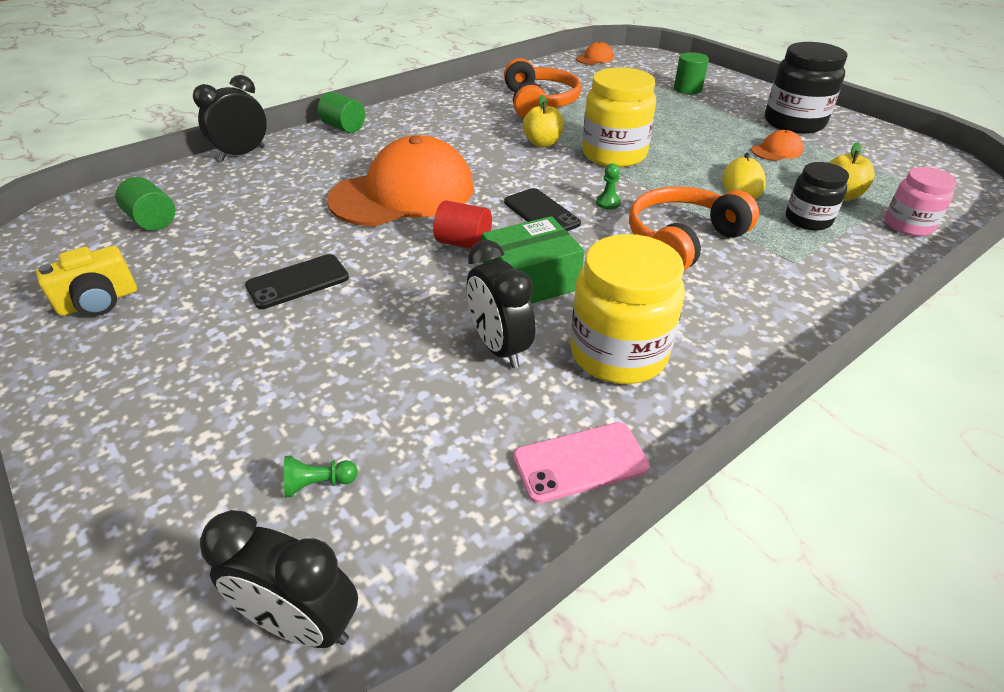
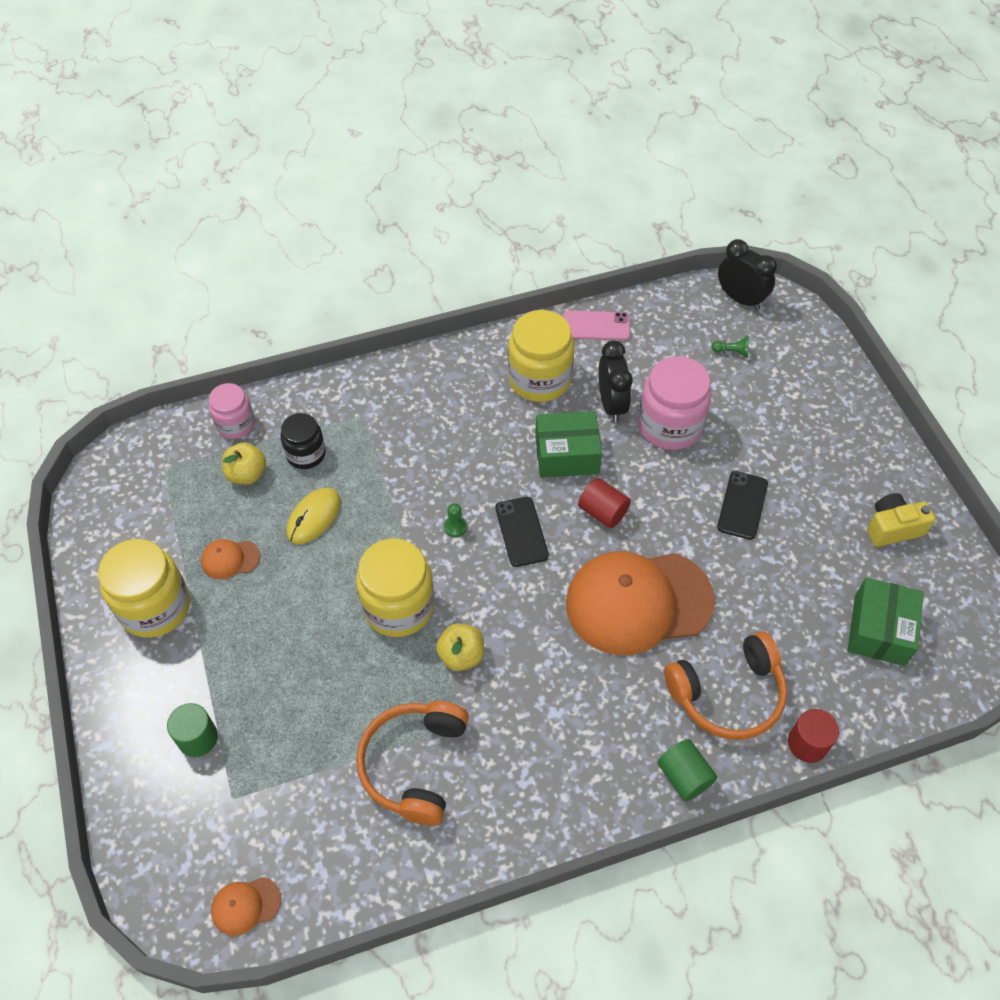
camera: 160 degrees left, 15 degrees up
(152, 221) = (879, 630): green cylinder -> green box
(242, 154) = (807, 743): black clock -> red cylinder
(298, 282) = (742, 505): black phone -> black phone turned 60 degrees counterclockwise
(407, 341) = (669, 426): none -> pink jar
(682, 240) = (426, 462): orange headphones -> orange headphones (728, 694)
(794, 123) = (155, 607): black jar -> yellow jar

